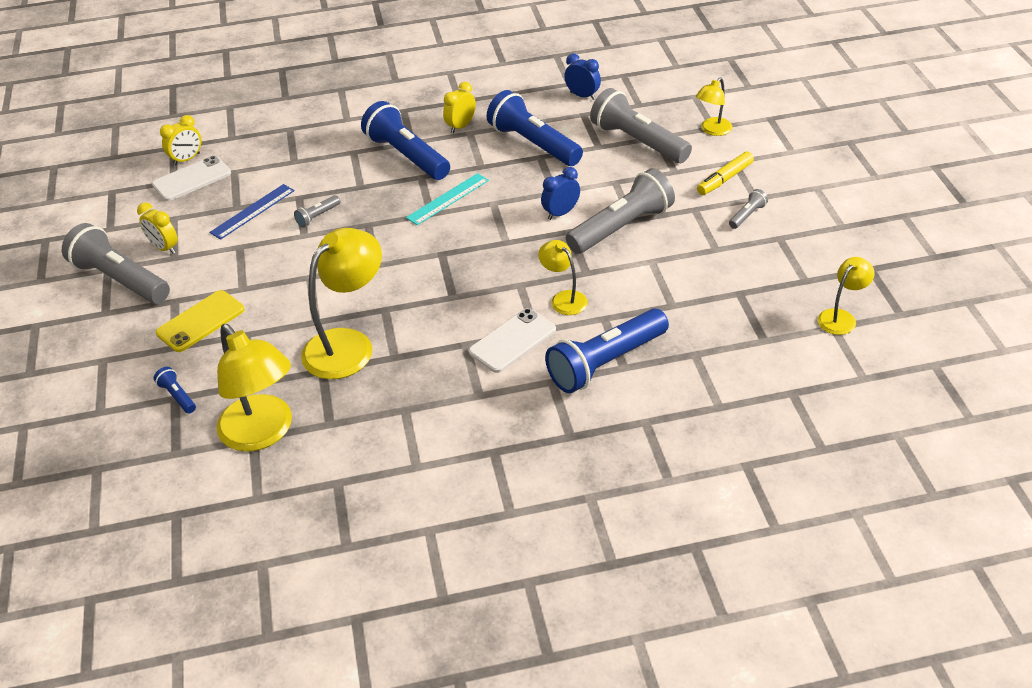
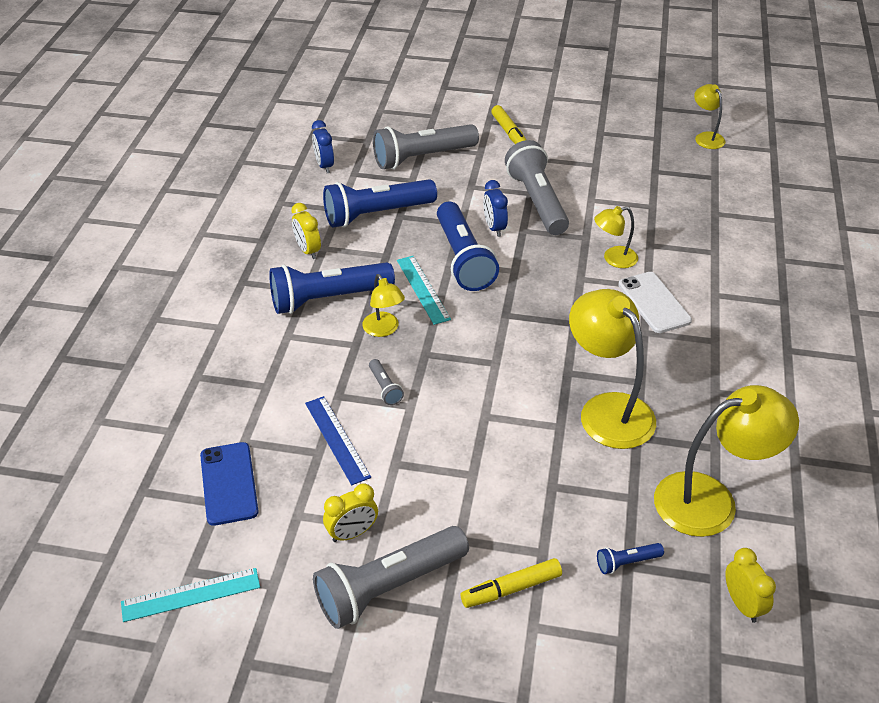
camera: 70 degrees left, 0 degrees up
(92, 198) = (191, 595): none -> turquoise ruler
(134, 339) = (511, 589): none -> yellow marker
(187, 159) = (181, 481): yellow clock -> yellow clock (742, 604)
(192, 179) = (229, 483): white phone -> blue phone
(200, 321) = (510, 521): yellow phone -> none
(582, 96) = (324, 166): blue clock -> blue clock turned 75 degrees counterclockwise
(606, 363) = (705, 259): blue flashlight -> blue flashlight (463, 259)
(712, 130) = (438, 117): yellow lamp -> yellow lamp (384, 330)
(747, 215) = (563, 137): grey flashlight -> none

